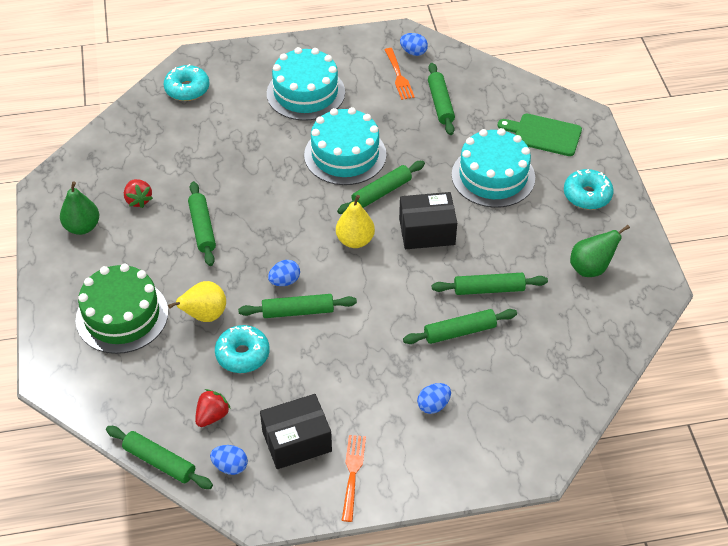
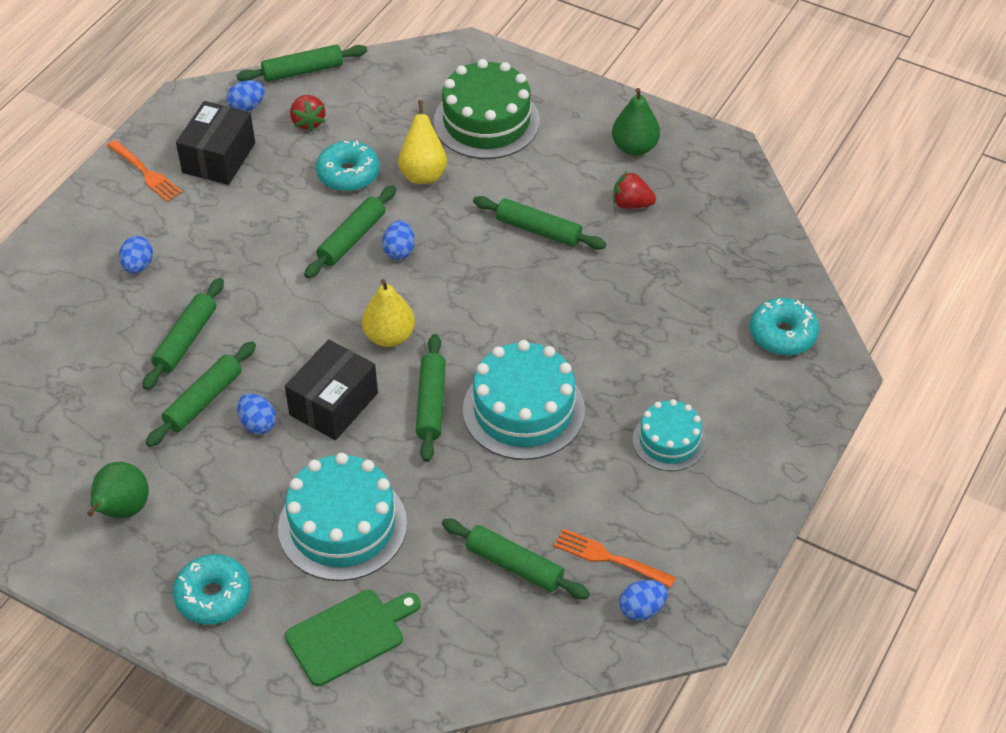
camera: 130 degrees right, 0 degrees up
(305, 93) = (669, 441): turquoise cake -> turquoise cake, size x0.59
(476, 253) = (258, 424): none -> blue egg

